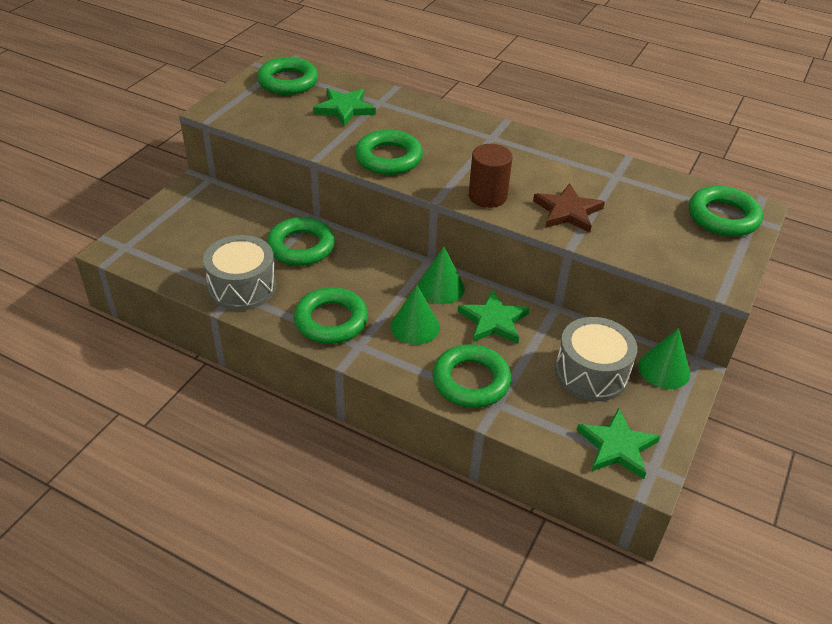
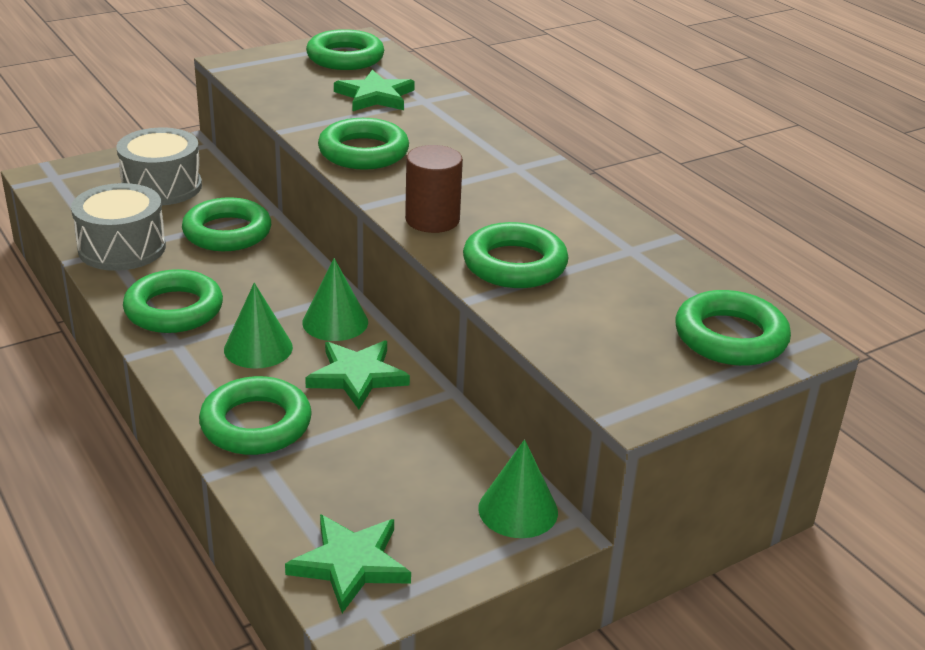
camera: 30 degrees right, 10 degrees down
(568, 211) = (514, 264): brown star -> green ring
(591, 373) = (414, 475): grey drum -> grey drum (162, 186)

